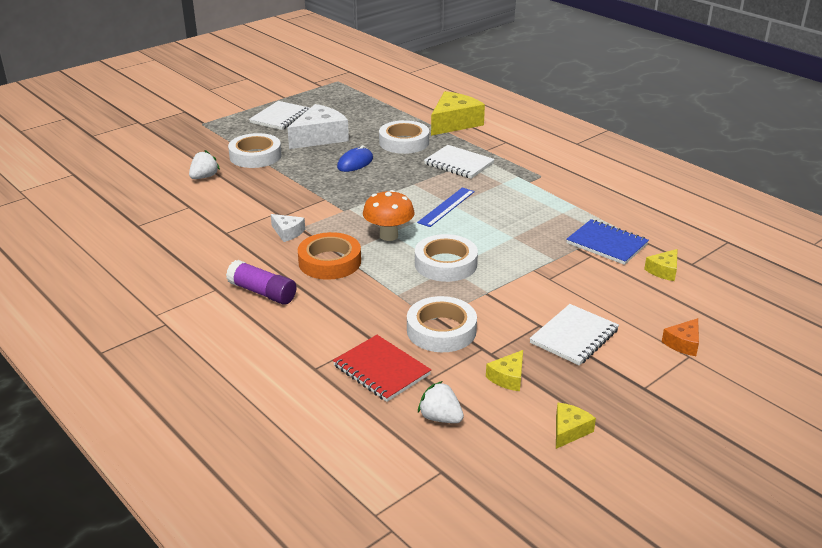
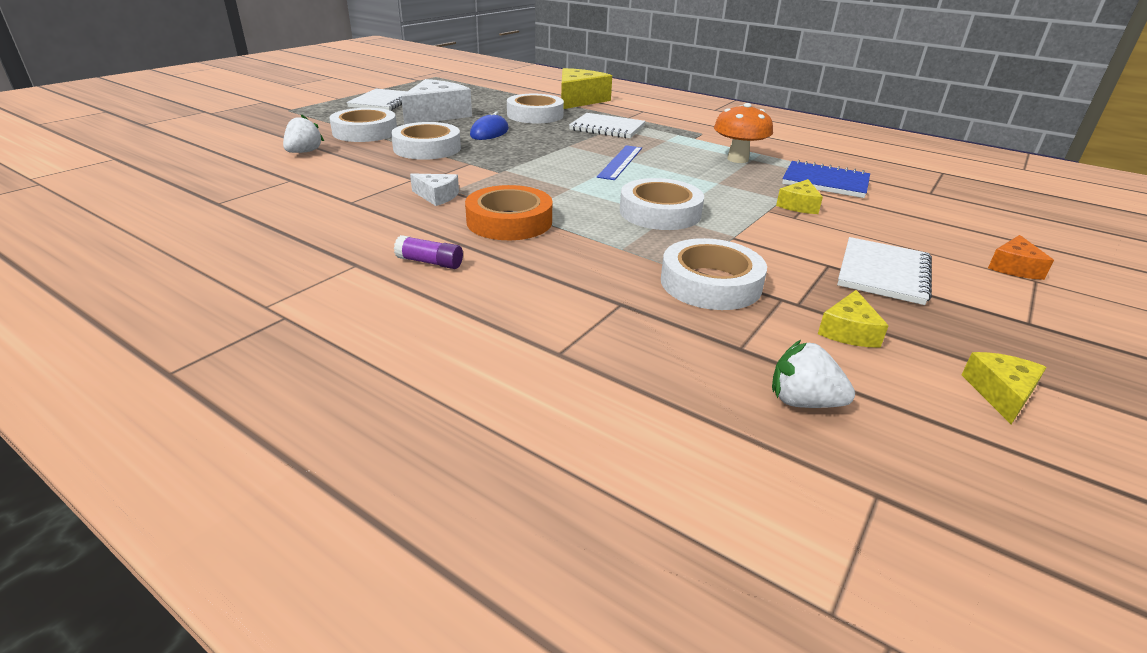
camera: 15 degrees left, 0 degrees up
(262, 292) = (430, 262): purple glue stick -> purple glue stick, size x0.62
(298, 179) = (427, 148): none -> white tape
(381, 370) = (663, 343): red notebook -> none
(388, 236) = (570, 191): orange mushroom -> orange mushroom (737, 159)
(663, 271) = (910, 200): yellow cheese -> yellow cheese (799, 205)

